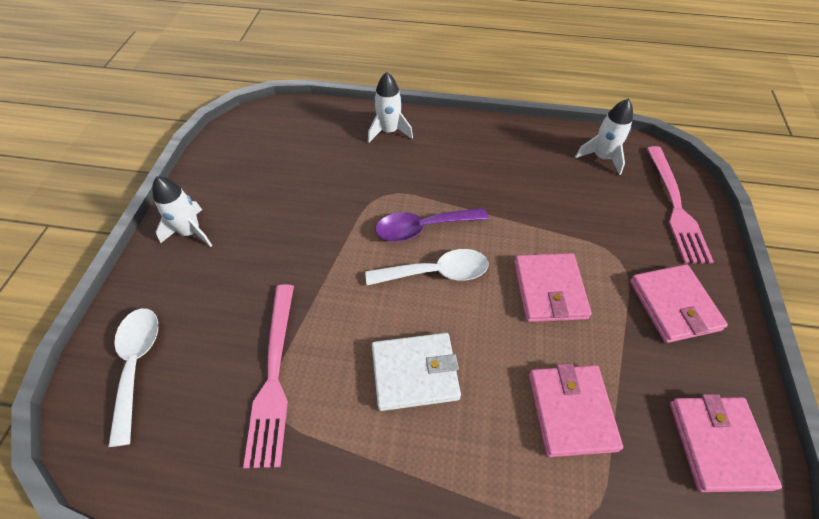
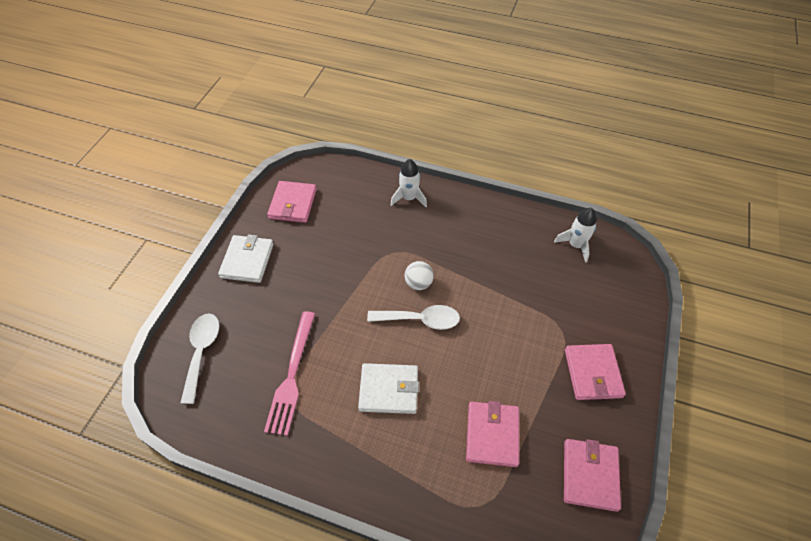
camera: 10 degrees right, 0 degrees up
(191, 232) = (247, 261): white rocket -> white wallet
(423, 228) = (418, 283): purple spoon -> white ball
(549, 290) = (501, 346): pink wallet -> pink wallet (293, 204)
(675, 207) = (622, 296): pink fork -> none

